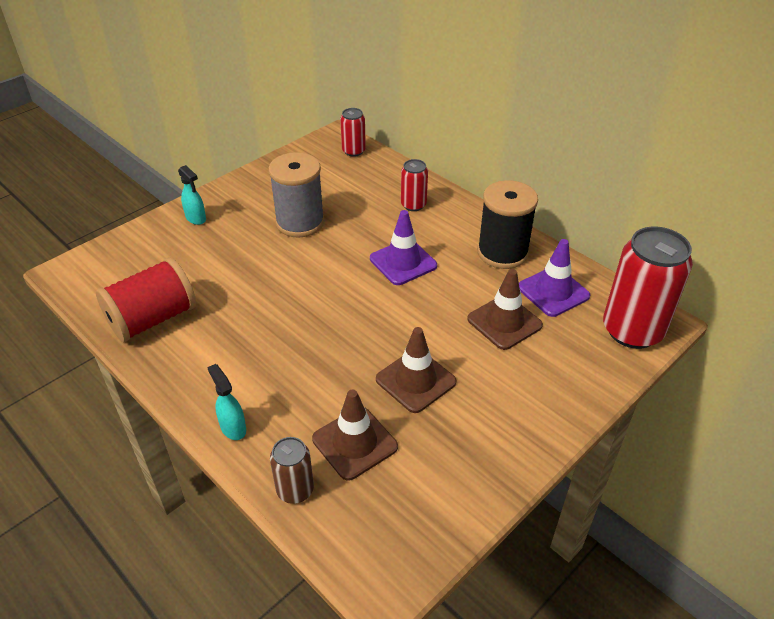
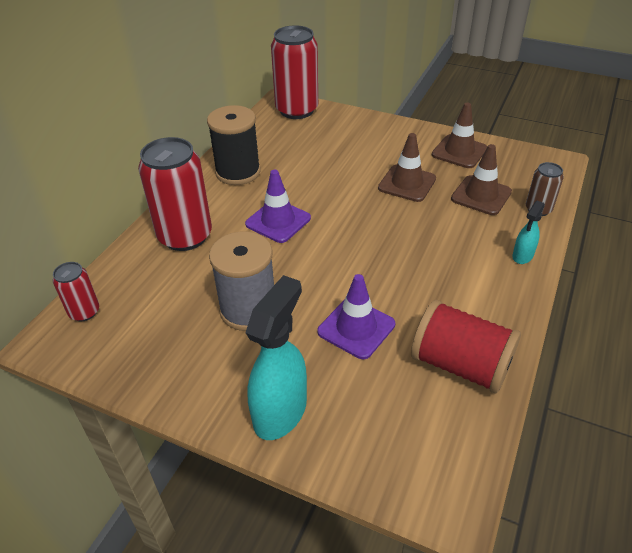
camera: 110 degrees left, 0 degrees up
(196, 218) = (280, 412): turquoise spray bottle -> turquoise spray bottle, size x1.92
(413, 205) = (185, 236): red can -> red can, size x1.98
(504, 322) = (321, 158): brown traffic cone -> brown traffic cone (459, 152)
(553, 292) = (274, 143): purple traffic cone -> purple traffic cone (356, 328)

